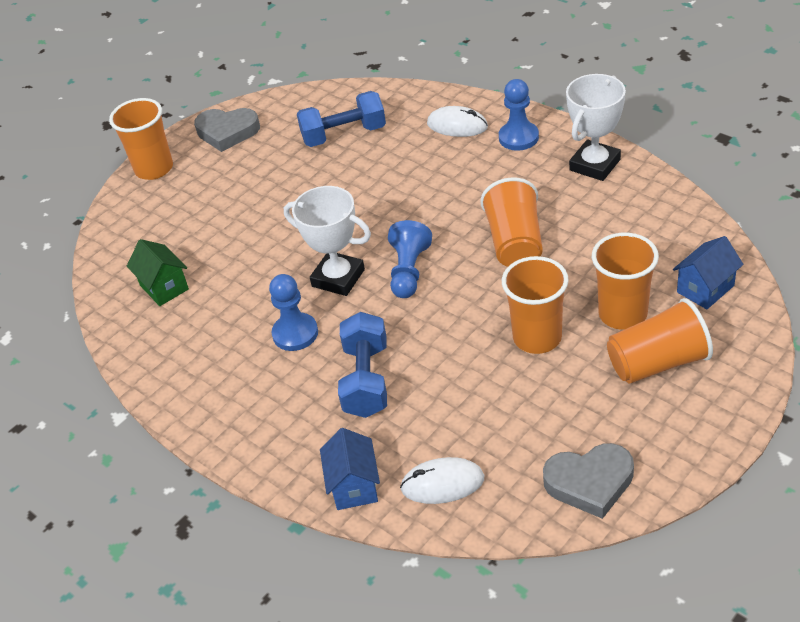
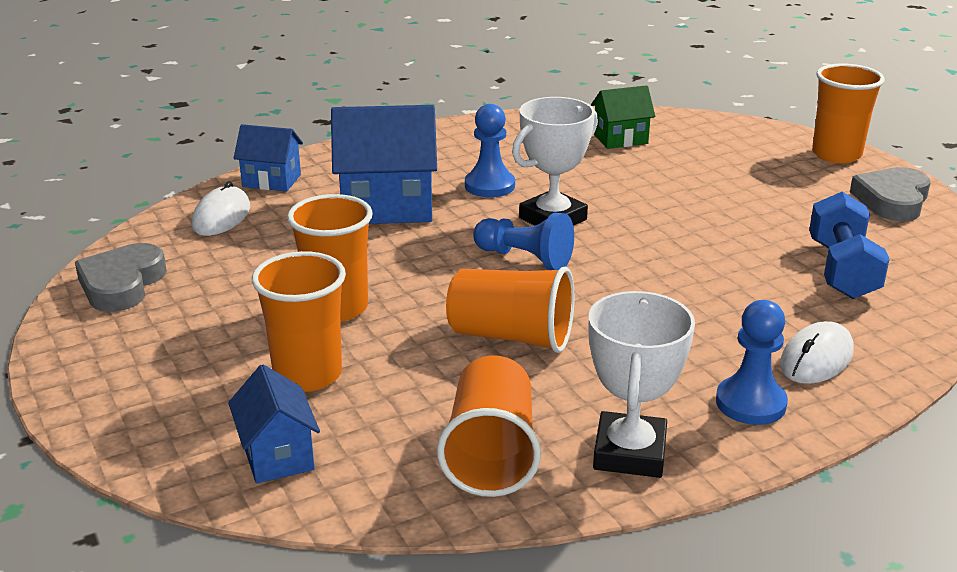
camera: 105 degrees right, 15 degrees down
(366, 380) = (387, 207): blue dumbbell -> blue house
(594, 165) = (629, 453): white trophy -> white trophy turned 45 degrees clockwise
(657, 363) = (208, 373): orange cup -> orange cup (491, 454)

